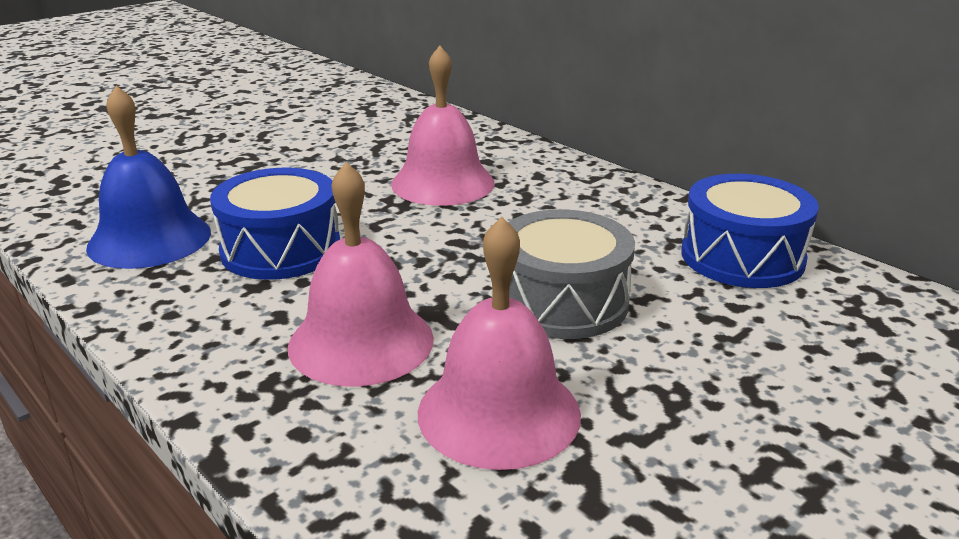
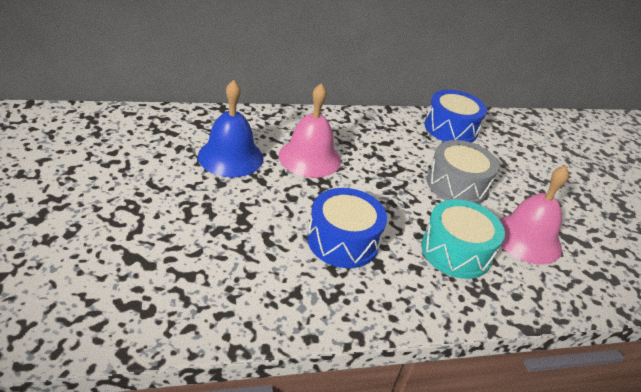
camera: 65 degrees left, 10 degrees up
(149, 239) = (284, 286): blue bell -> blue bell (230, 157)
(361, 342) = (456, 251): pink bell -> turquoise drum

